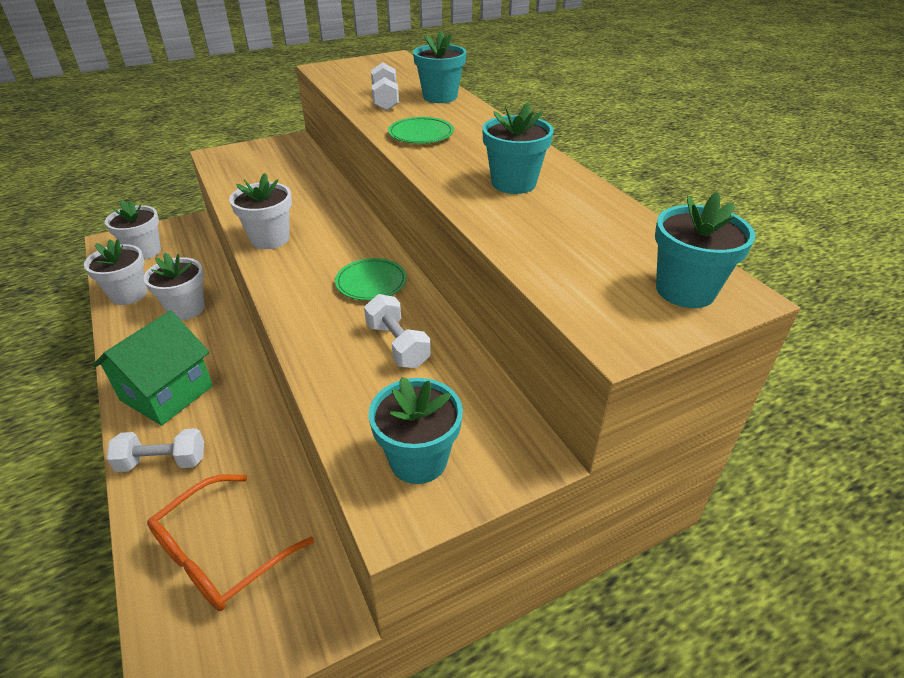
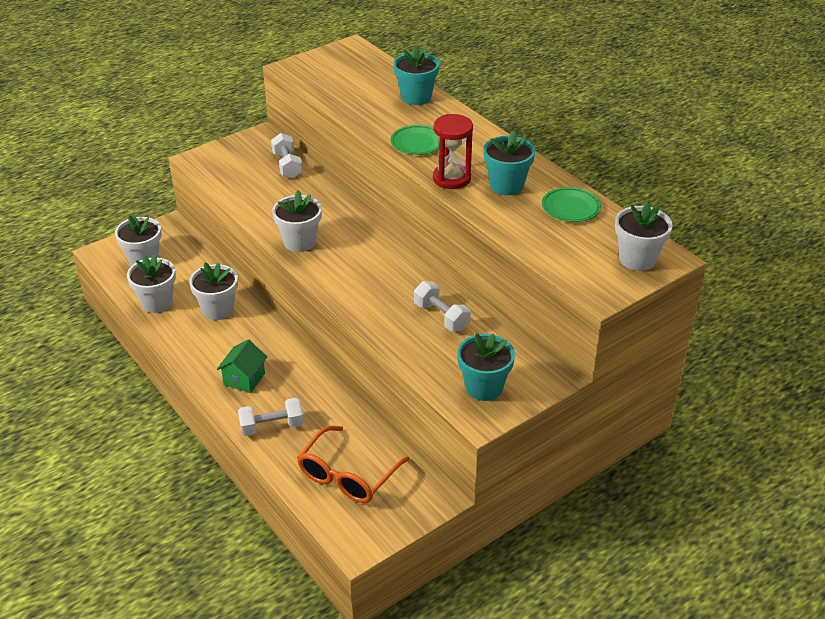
camera: 10 degrees left, 0 degrees up
(167, 393) = (244, 379): green house -> green house, size x0.59
(371, 282) = (401, 271): green plate -> green plate (570, 207)
(385, 100) = (370, 106): white dumbbell -> white dumbbell (287, 166)
(445, 170) = (451, 178): none -> red hourglass
(685, 290) = (637, 259): turquoise flower pot -> white flower pot

